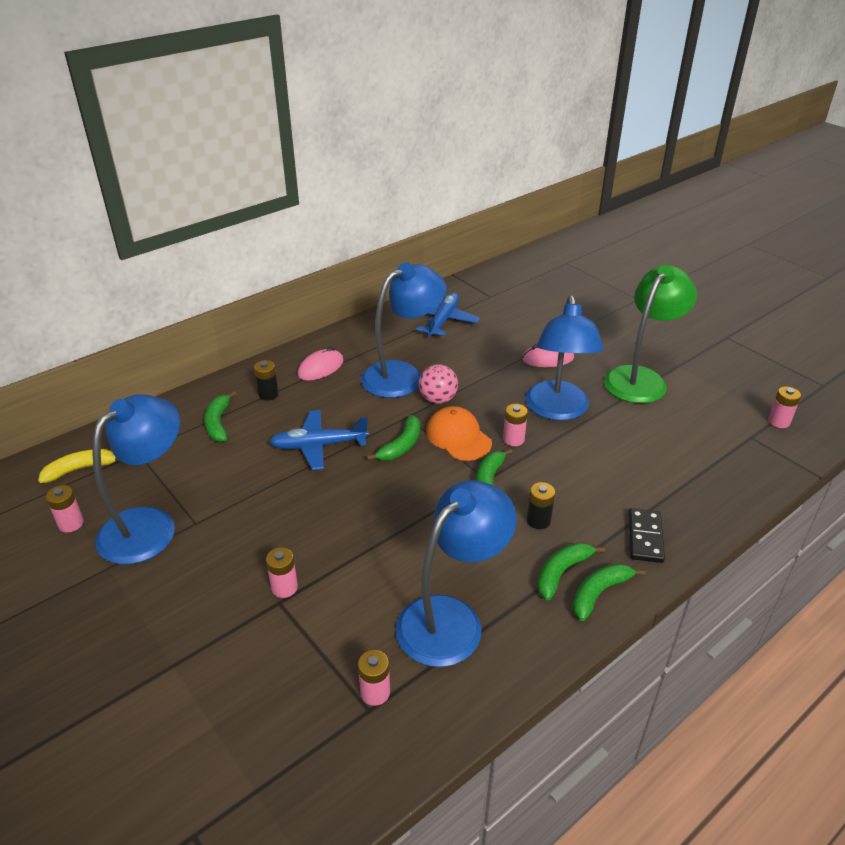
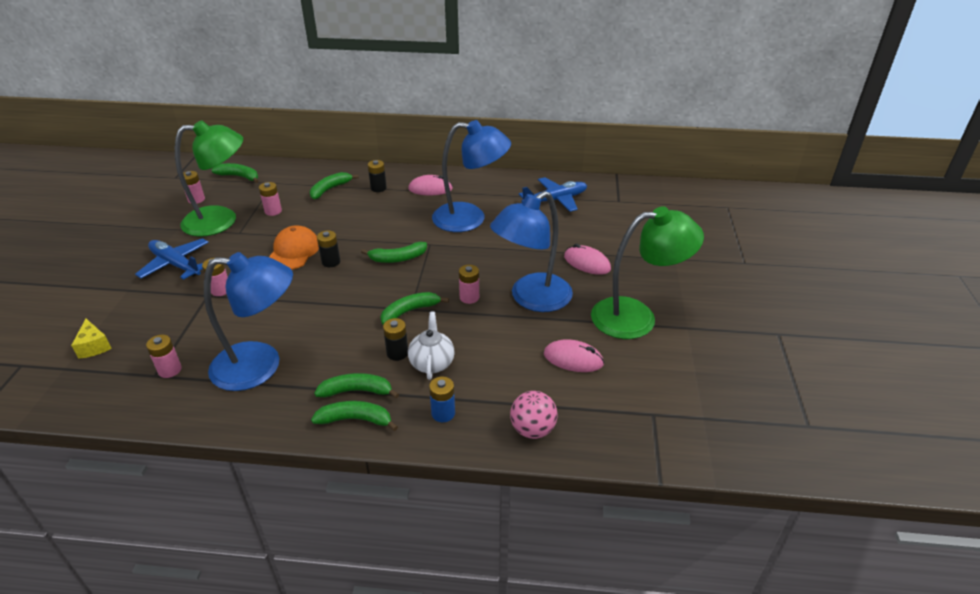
camera: 45 degrees right, 0 degrees up
(81, 469) = (239, 177): yellow banana -> green banana
(149, 525) = (221, 220): blue lamp -> green lamp
(248, 743) = (94, 346): none -> yellow cheese
(319, 446) = (356, 231): blue plane -> blue plane (176, 265)
(346, 488) = (331, 262): none -> black battery
(438, 399) = (465, 245): pink ball -> pink ball (532, 429)
(458, 437) = (438, 274): orange cap -> orange cap (293, 251)
(575, 508) = (432, 363): none -> white teapot
(645, 537) = (443, 413): black domino -> blue battery
(654, 435) = (573, 359): none -> pink mouse
(779, 421) = (703, 421): pink battery -> pink battery (273, 211)

